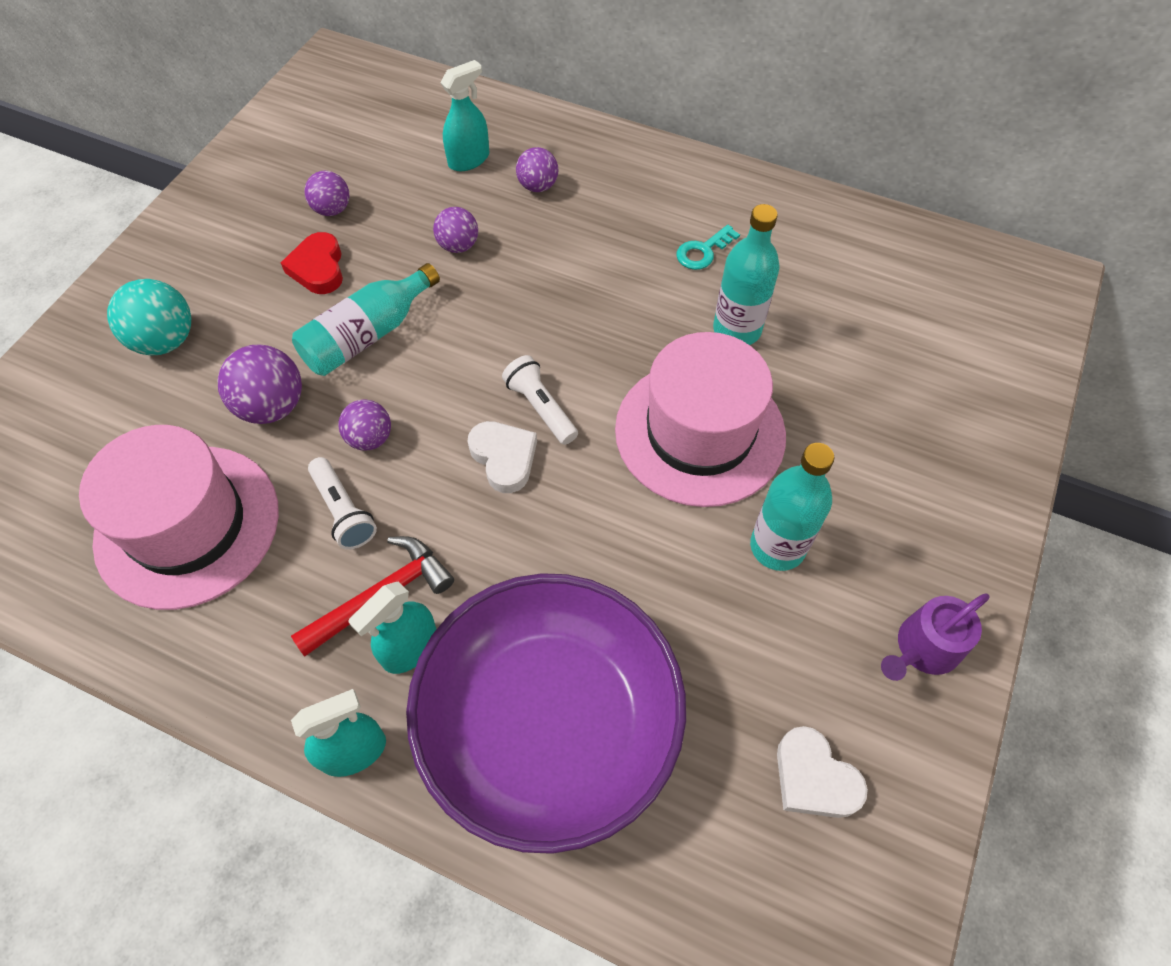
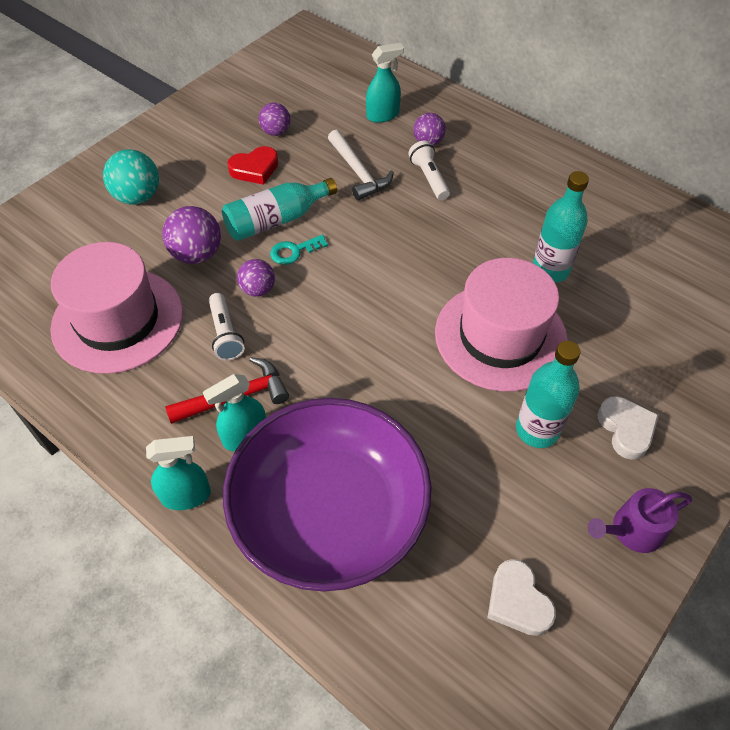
camera: 15 degrees right, 5 degrees down
(318, 268) = (255, 169): red heart -> red heart turned 120 degrees counterclockwise
(458, 246) = (358, 172): purple ball -> white hammer
(504, 458) = (349, 323): white heart -> white heart (626, 429)
(541, 408) = (386, 294): white flashlight -> white flashlight (429, 178)
(703, 251) = (540, 210): turquoise key -> turquoise key (294, 251)

